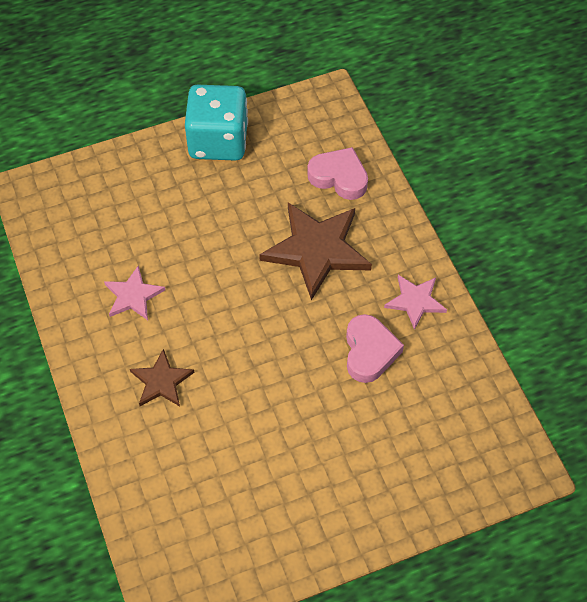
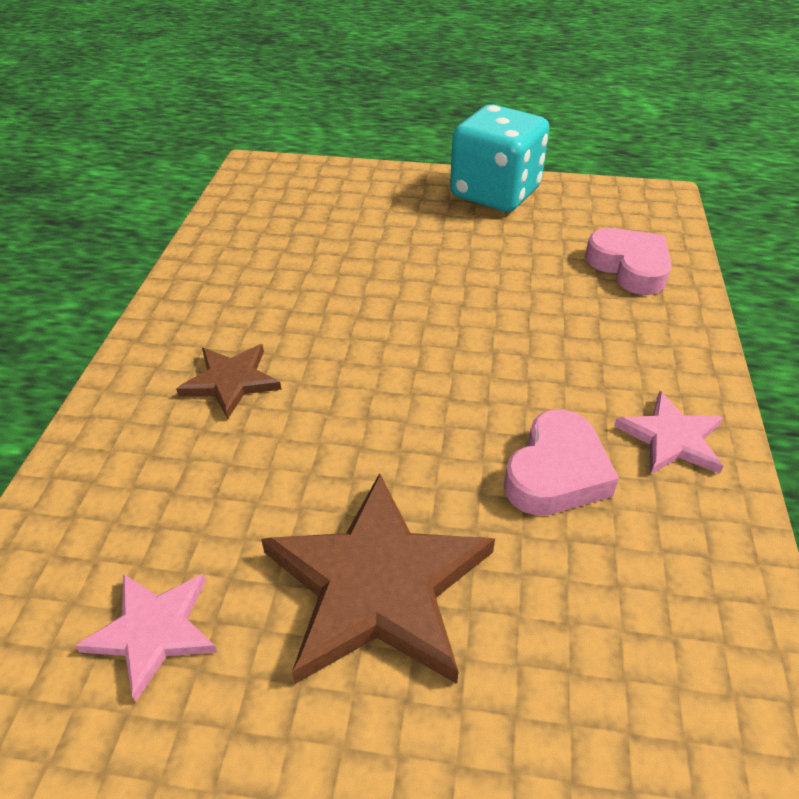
camera: 30 degrees right, 15 degrees down
(133, 296) = (279, 285): pink star -> pink star (153, 631)
(316, 250) = (550, 325): brown star -> brown star (377, 585)

